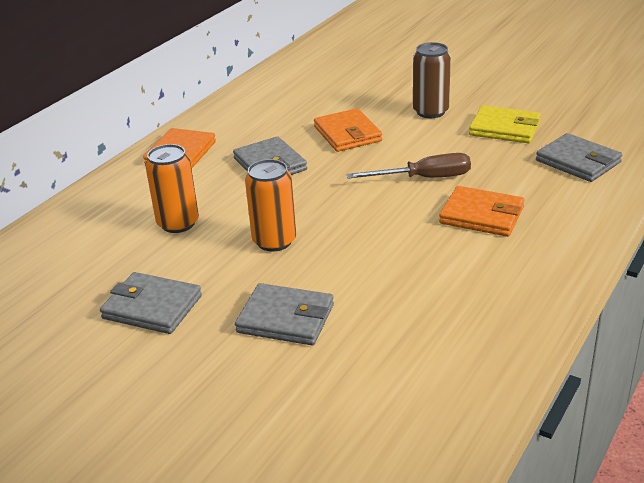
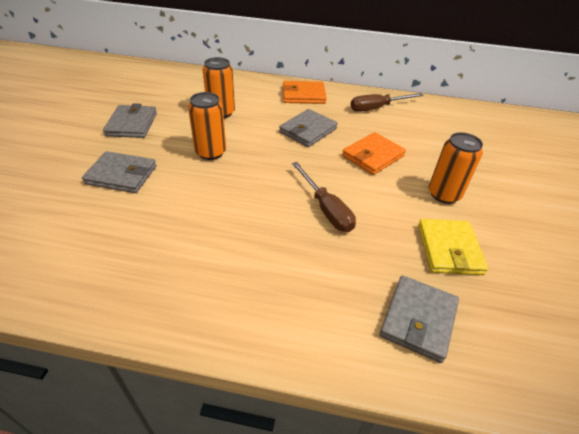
camera: 65 degrees right, 10 degrees up
(251, 110) = (377, 108): none -> brown screwdriver
(285, 318) = (121, 175): grey wallet -> grey wallet turned 75 degrees counterclockwise
(430, 112) = (444, 194): brown can -> orange can
(481, 215) = (280, 254): orange wallet -> none

